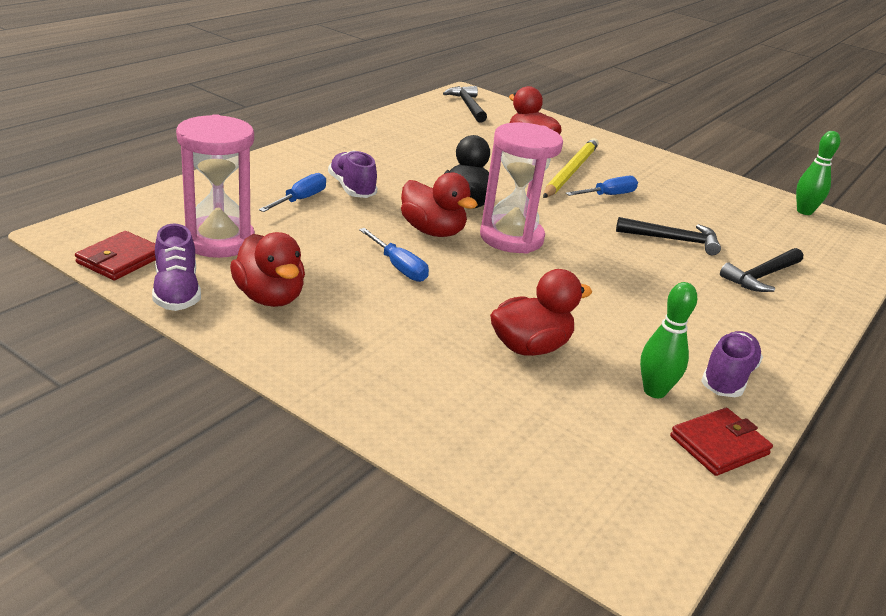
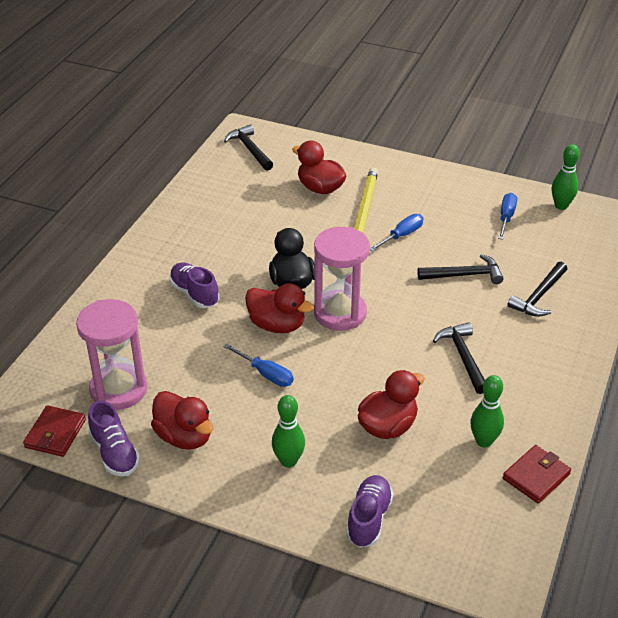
camera: 10 degrees left, 10 degrees up
(300, 199) = (159, 321): blue screwdriver -> blue screwdriver (506, 217)
(386, 349) = (288, 461): none -> green bowling pin
(650, 307) = (463, 357): none -> black hammer
(727, 378) = (531, 412): purple shoe -> purple shoe (369, 519)

